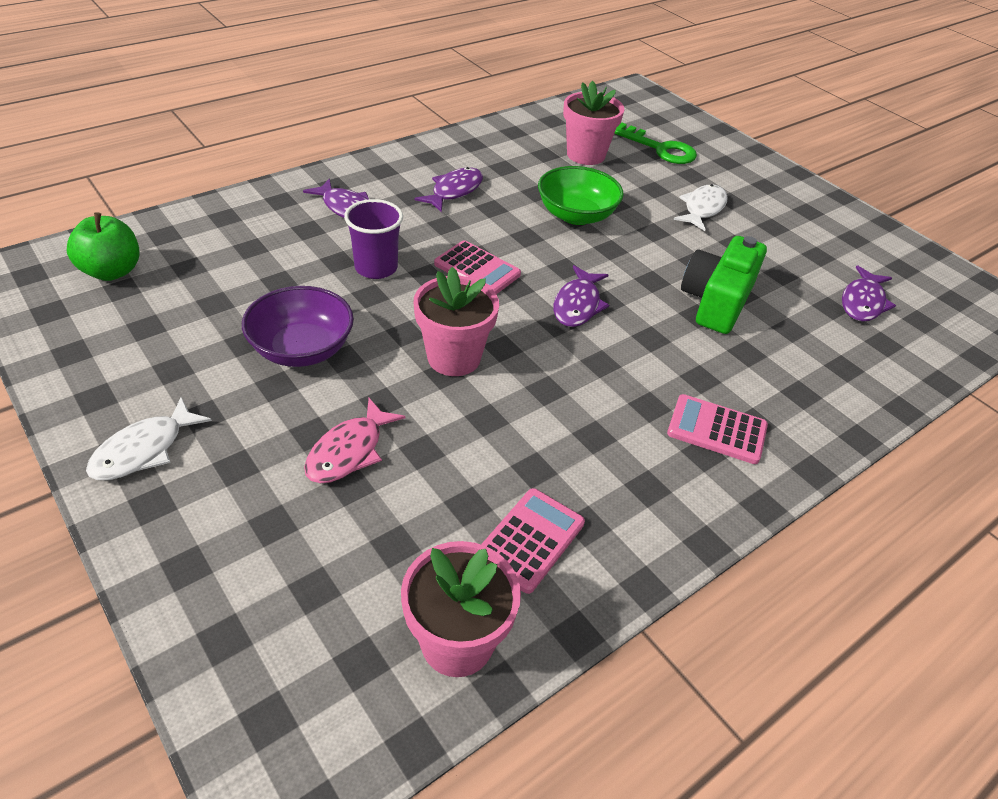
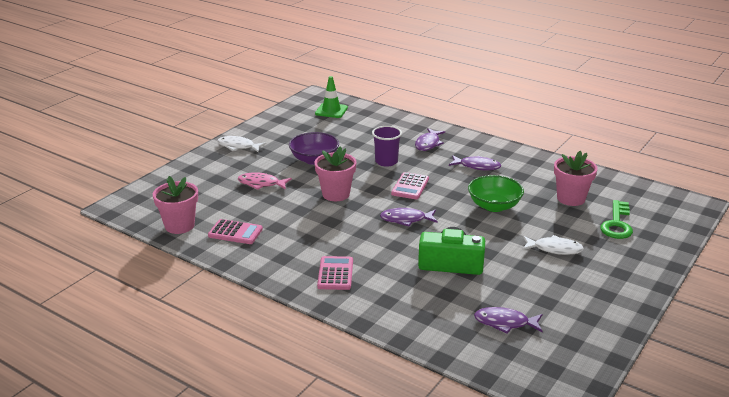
camera: 75 degrees right, 15 degrees down
(112, 271) = (331, 111): green apple -> green traffic cone

